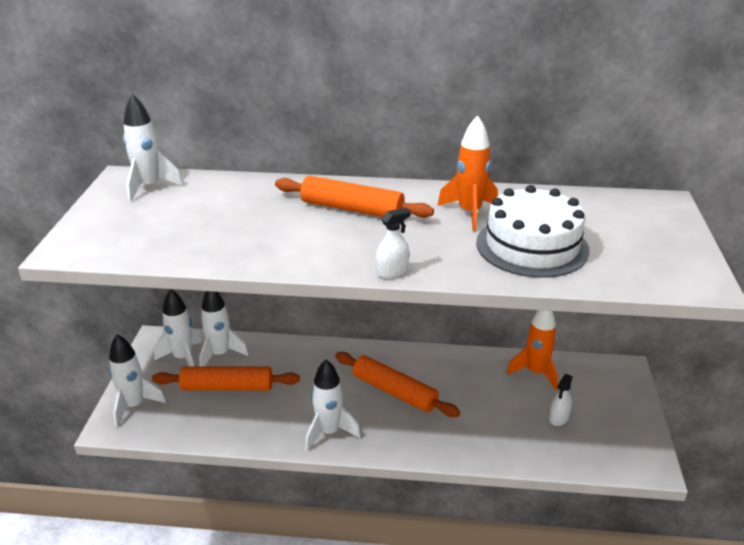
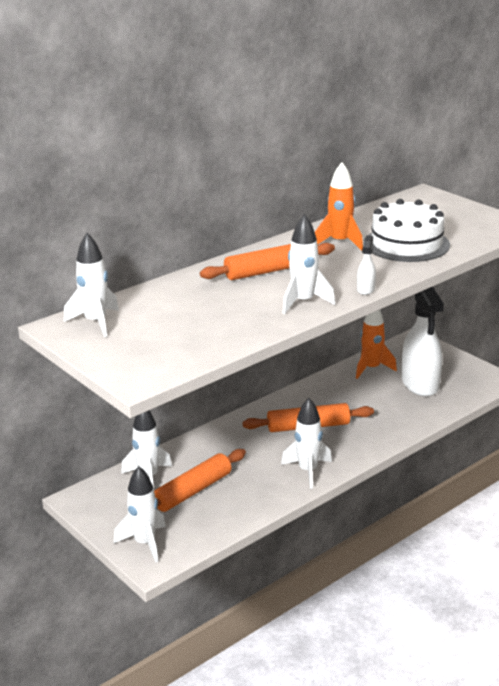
camera: 45 degrees left, 5 degrees down
(183, 358) = (123, 496): white rocket -> white rocket (303, 302)
(559, 418) = (420, 384): white spray bottle -> white spray bottle, size x2.39

